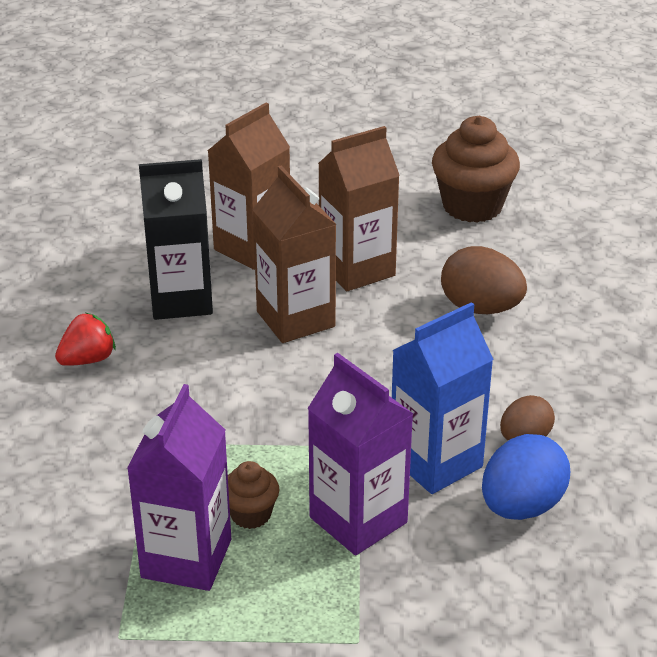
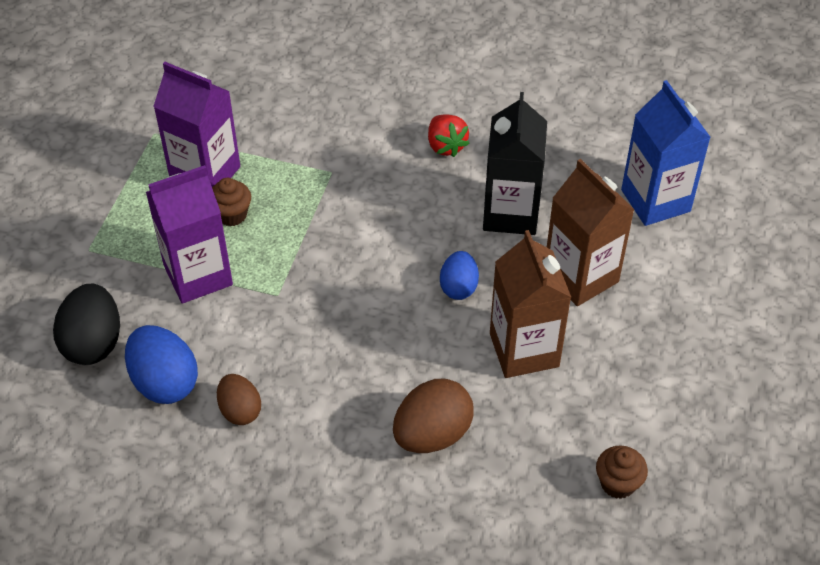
camera: 105 degrees right, 15 degrees up
(295, 319) = (458, 287): brown carton -> blue egg
(436, 462) = (238, 339): blue carton -> blue carton (655, 200)
(472, 206) = (618, 483): brown cupcake -> brown cupcake, size x0.52
(500, 587) = (93, 343): none -> black egg

